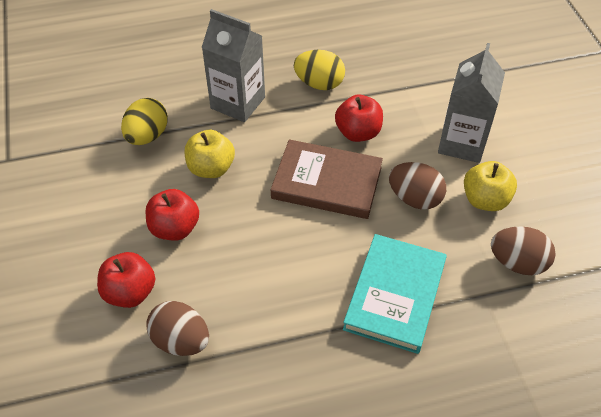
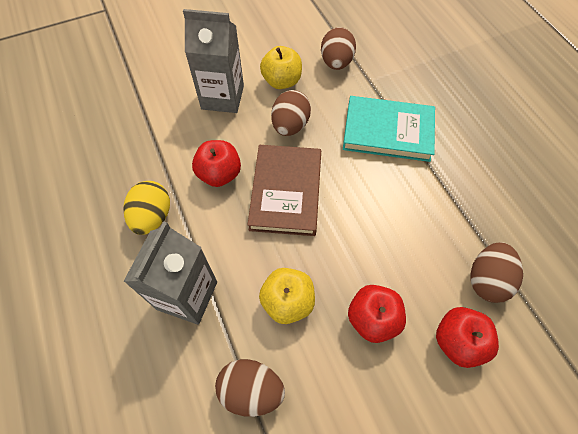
camera: 100 degrees left, 10 degrees up
(147, 136) = (251, 390): yellow egg -> brown egg

